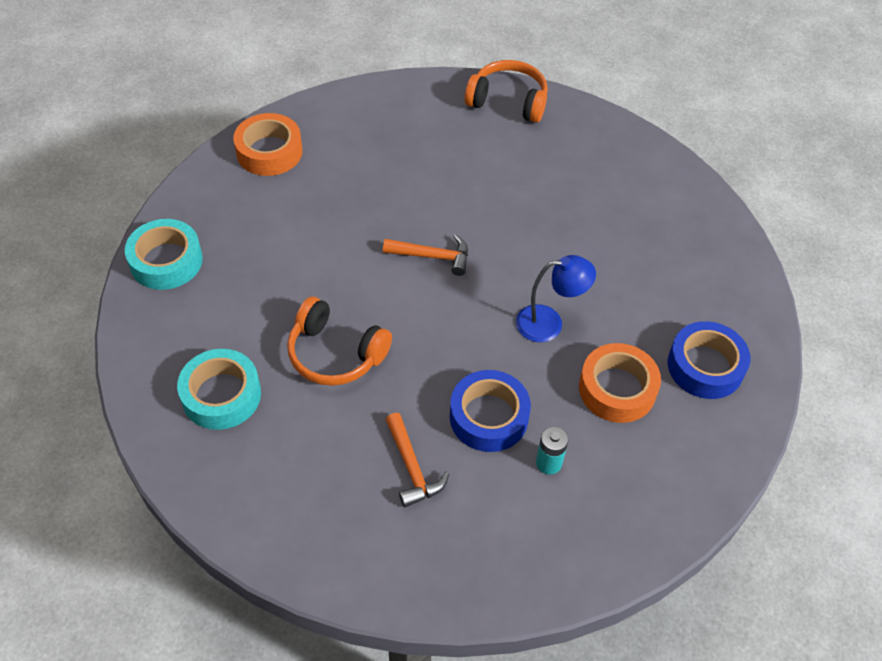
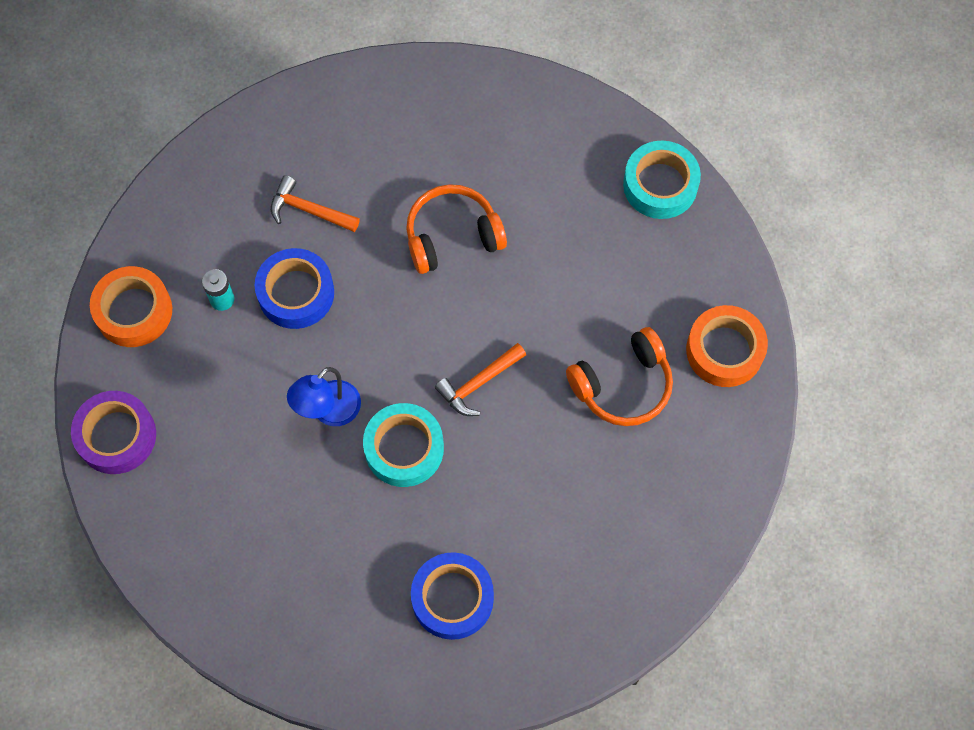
camera: 135 degrees right, 15 degrees up
(221, 395) = (489, 137): turquoise tape -> turquoise tape (404, 448)
(508, 101) = (605, 622): orange headphones -> orange headphones (623, 385)
(617, 389) = (226, 403): orange tape -> orange tape (134, 311)
(705, 366) = (176, 489): blue tape -> blue tape (452, 598)
(721, 437) = (116, 436): none -> purple tape

